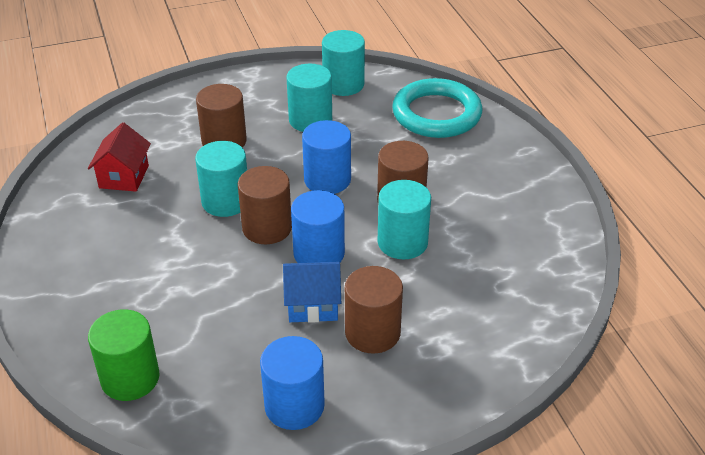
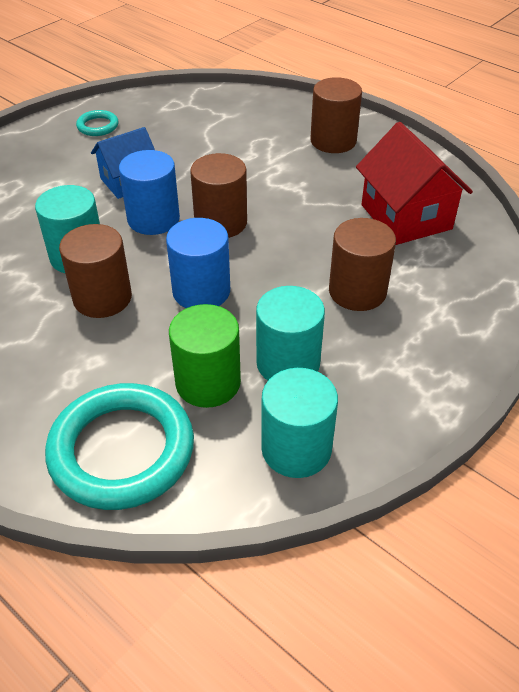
camera: 150 degrees right, 5 degrees up
(124, 177) = (406, 217): red house -> red house, size x1.51
(130, 378) = (223, 105): green cylinder -> green cylinder (208, 382)
(225, 201) = (284, 231): turquoise cylinder -> none
(294, 406) = (98, 126): blue cylinder -> turquoise ring
(372, 332) = (66, 180): brown cylinder -> brown cylinder (333, 141)

